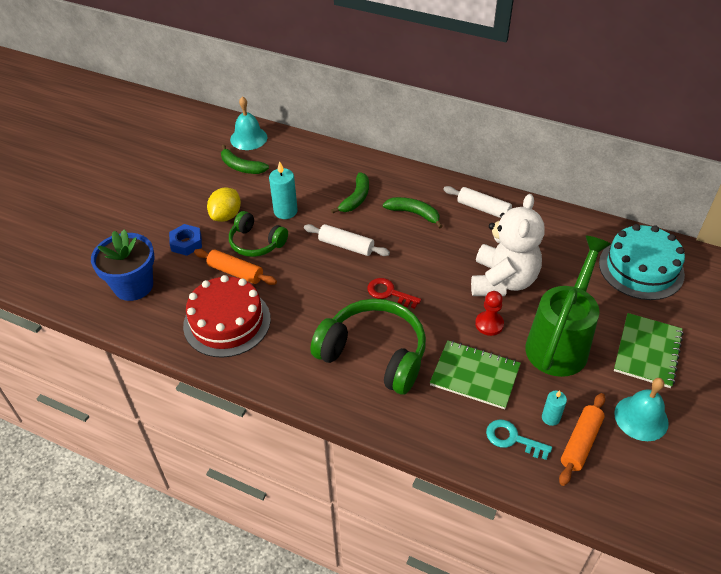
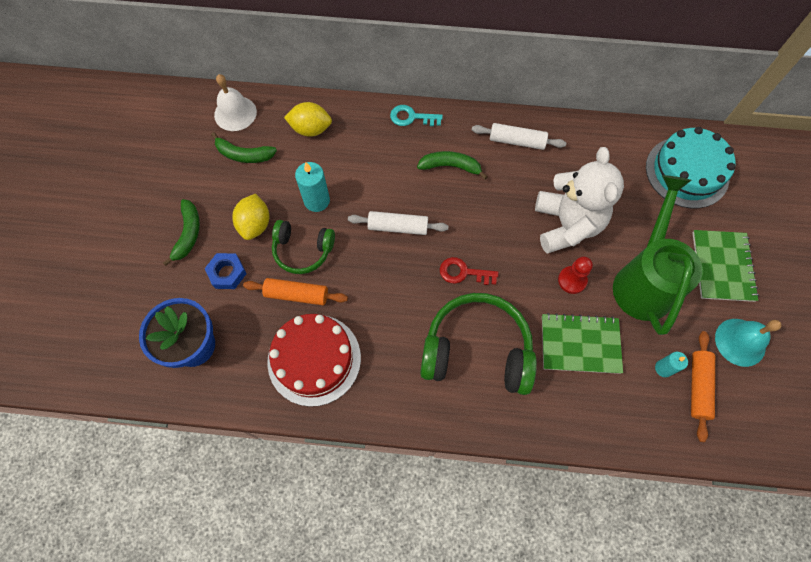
camera: 20 degrees left, 20 degrees up
(248, 138) = (235, 113): turquoise bell -> white bell
(305, 162) = (311, 129): none -> yellow lemon
(356, 198) = (384, 163): green banana -> green banana (188, 234)
(512, 439) = (638, 403): turquoise key -> turquoise key (411, 117)

